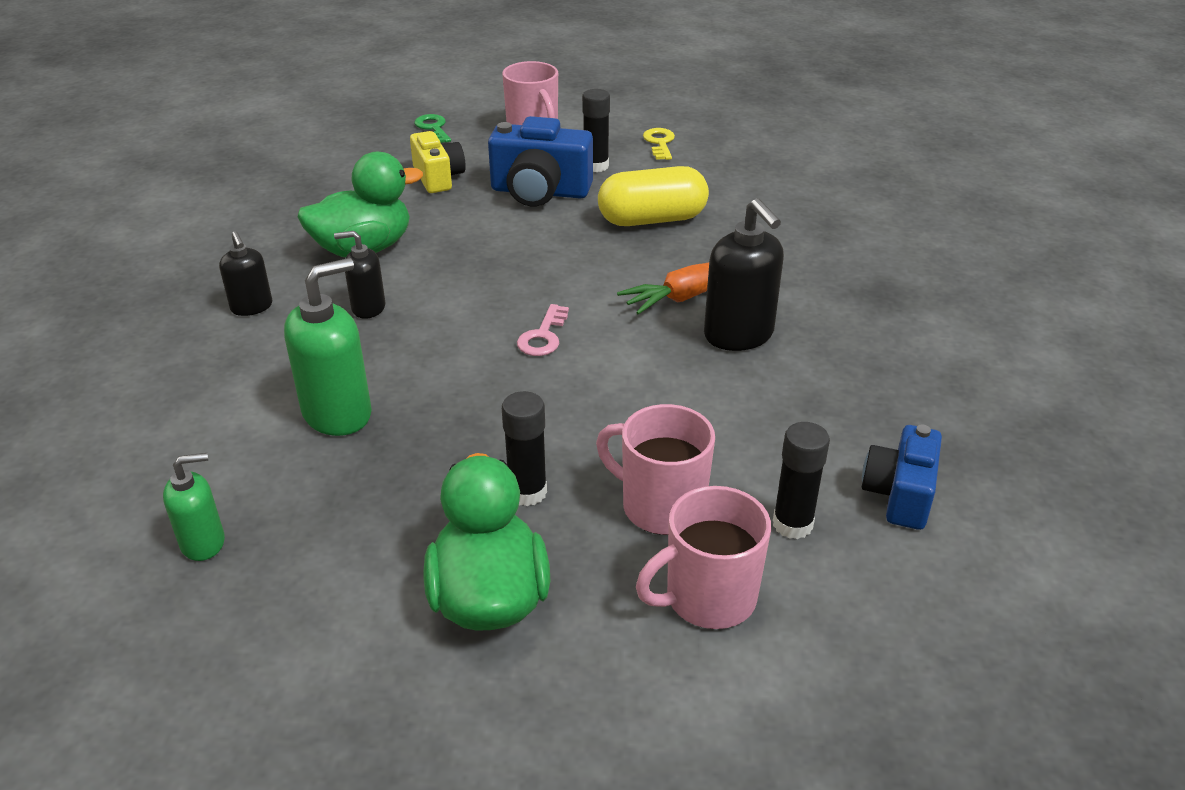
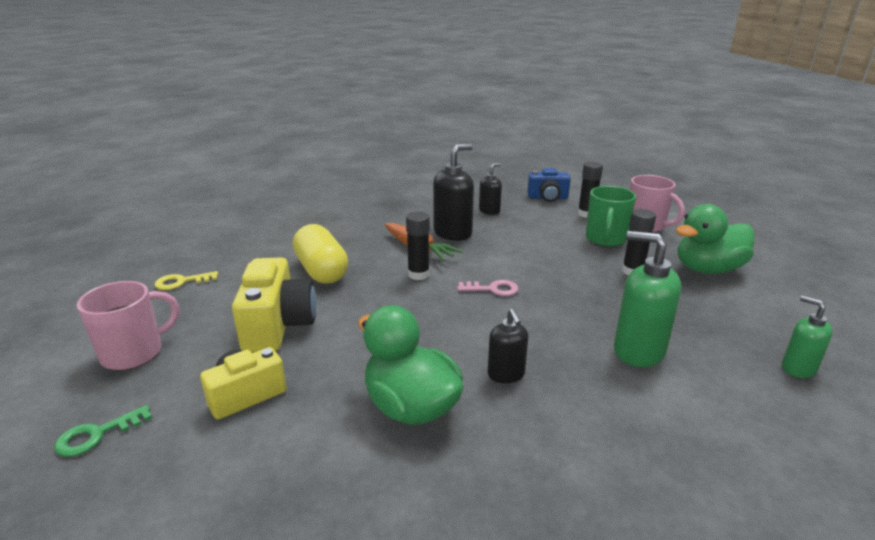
camera: 105 degrees left, 10 degrees down
(252, 307) = (550, 453): black soap dispenser -> black soap dispenser (489, 211)
(540, 192) = (278, 325): blue camera -> yellow camera
(596, 166) = (225, 305): black glue stick -> black glue stick (418, 274)
(660, 506) = (605, 239): pink mug -> green mug

